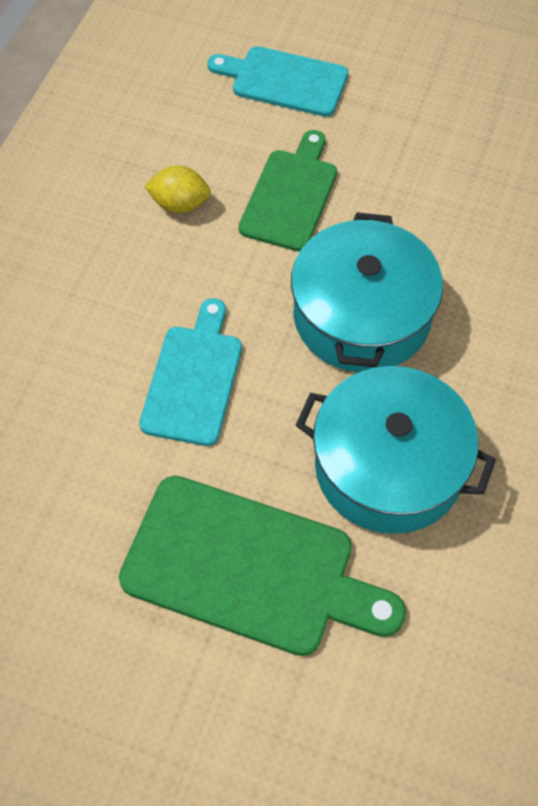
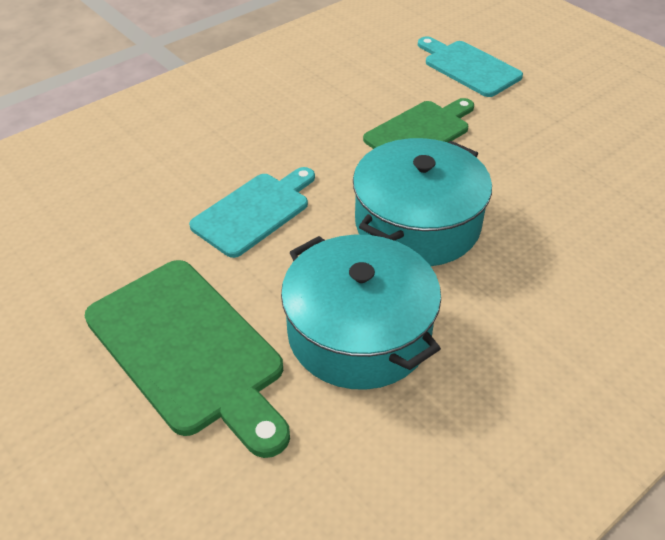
camera: 30 degrees right, 15 degrees down
(180, 204) = (333, 109): yellow lemon -> none

